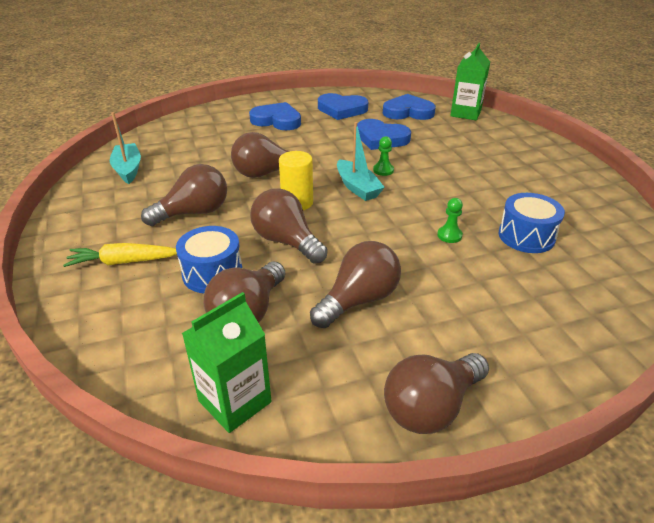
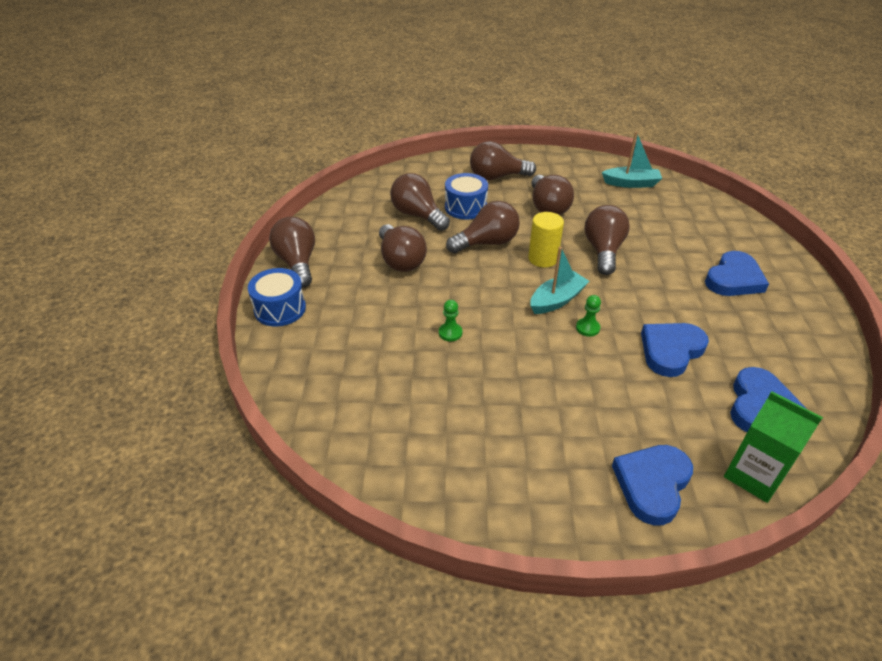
camera: 110 degrees right, 5 degrees up
(123, 262) = (497, 177): yellow carrot -> brown light bulb
(235, 401) = (353, 202): green carton -> none
(342, 109) = (769, 340): blue heart -> blue heart (652, 484)
(357, 187) = (557, 300): turquoise boat -> turquoise boat turned 150 degrees clockwise
(526, 236) = (422, 385): blue drum -> blue drum (280, 309)

